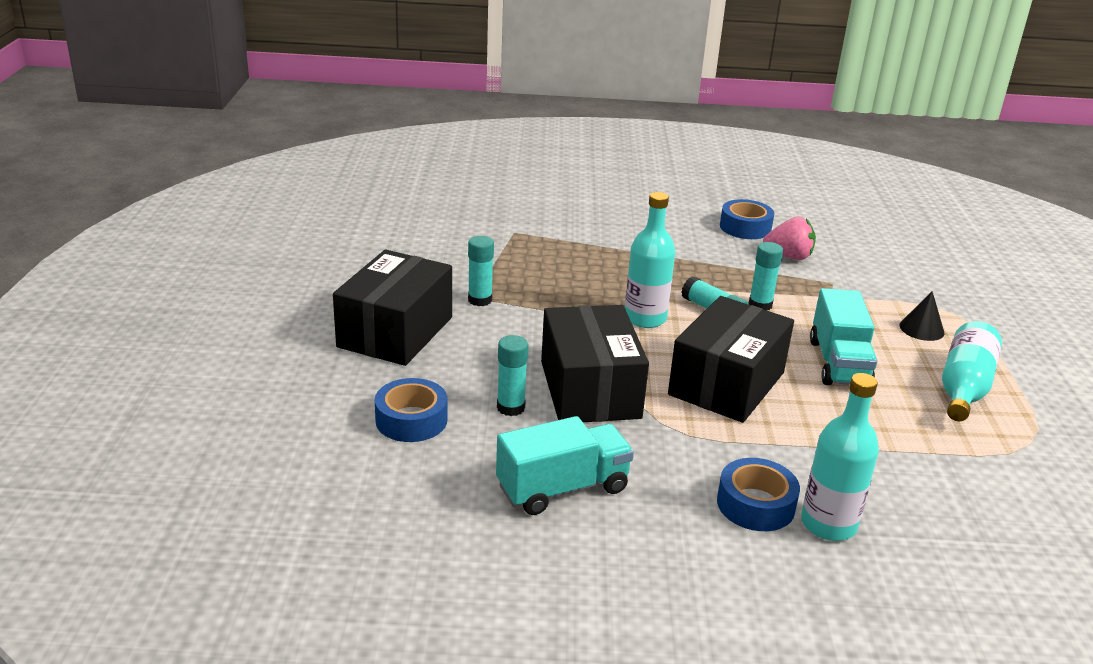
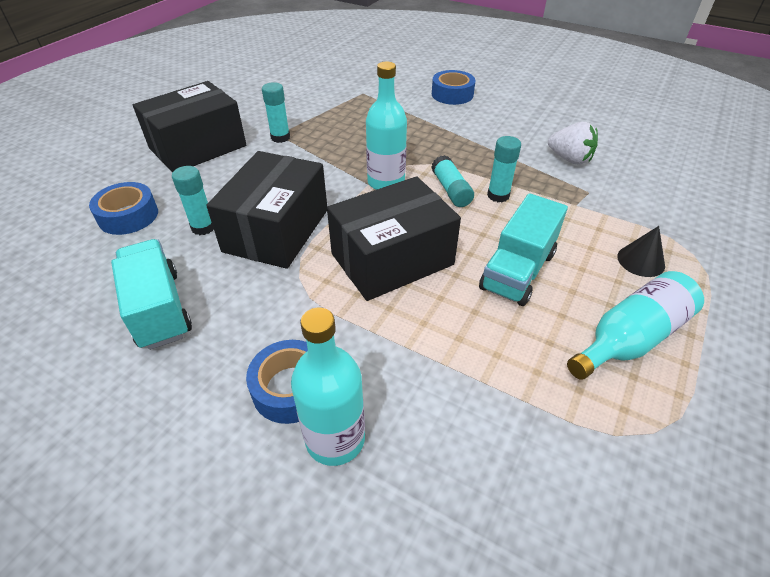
camera: 30 degrees right, 15 degrees up
(562, 488) = (159, 309): turquoise truck -> turquoise truck turned 120 degrees counterclockwise
(745, 227) = (554, 126): blue tape -> blue tape (452, 94)
(789, 257) = (569, 159): pink strawberry -> white strawberry

